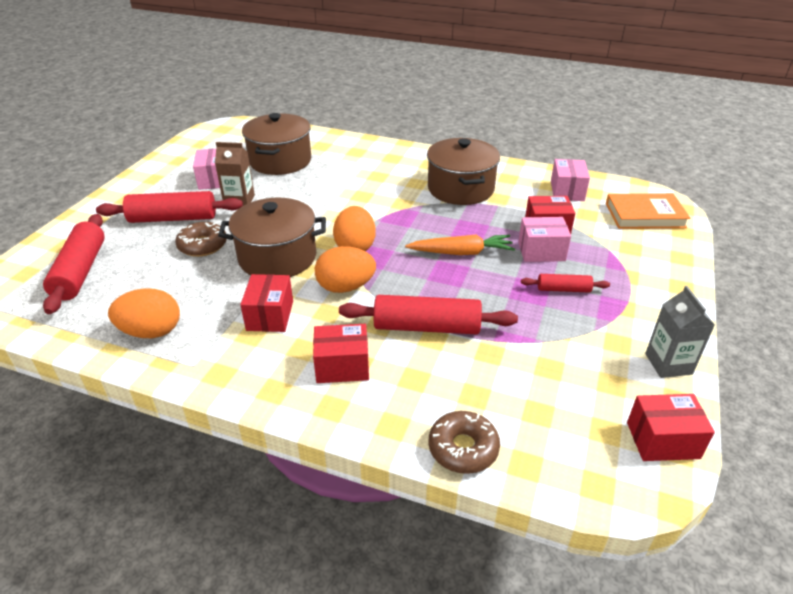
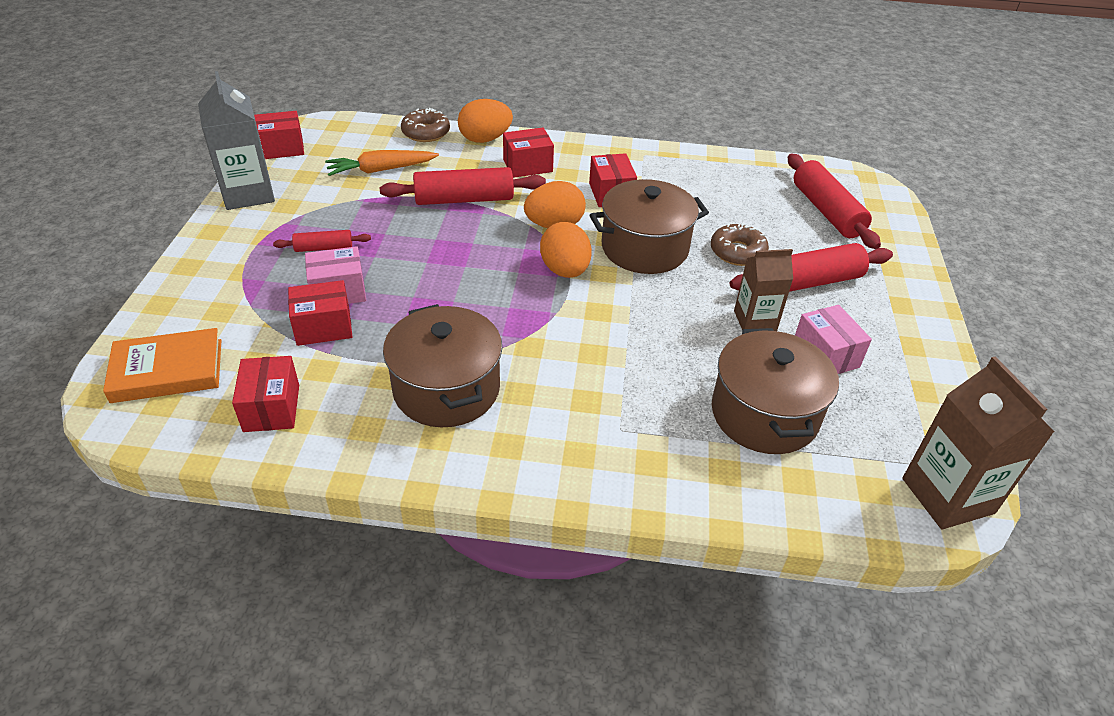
camera: 165 degrees right, 5 degrees up
(151, 332) = (701, 172): orange egg -> orange egg (485, 139)
(223, 129) = (947, 496): none -> brown carton
(461, 252) = (437, 278): orange carrot -> orange carrot (381, 170)
(567, 191) = (272, 408): pink box -> red box
(668, 364) = (248, 193): grey carton -> grey carton, size x1.55

